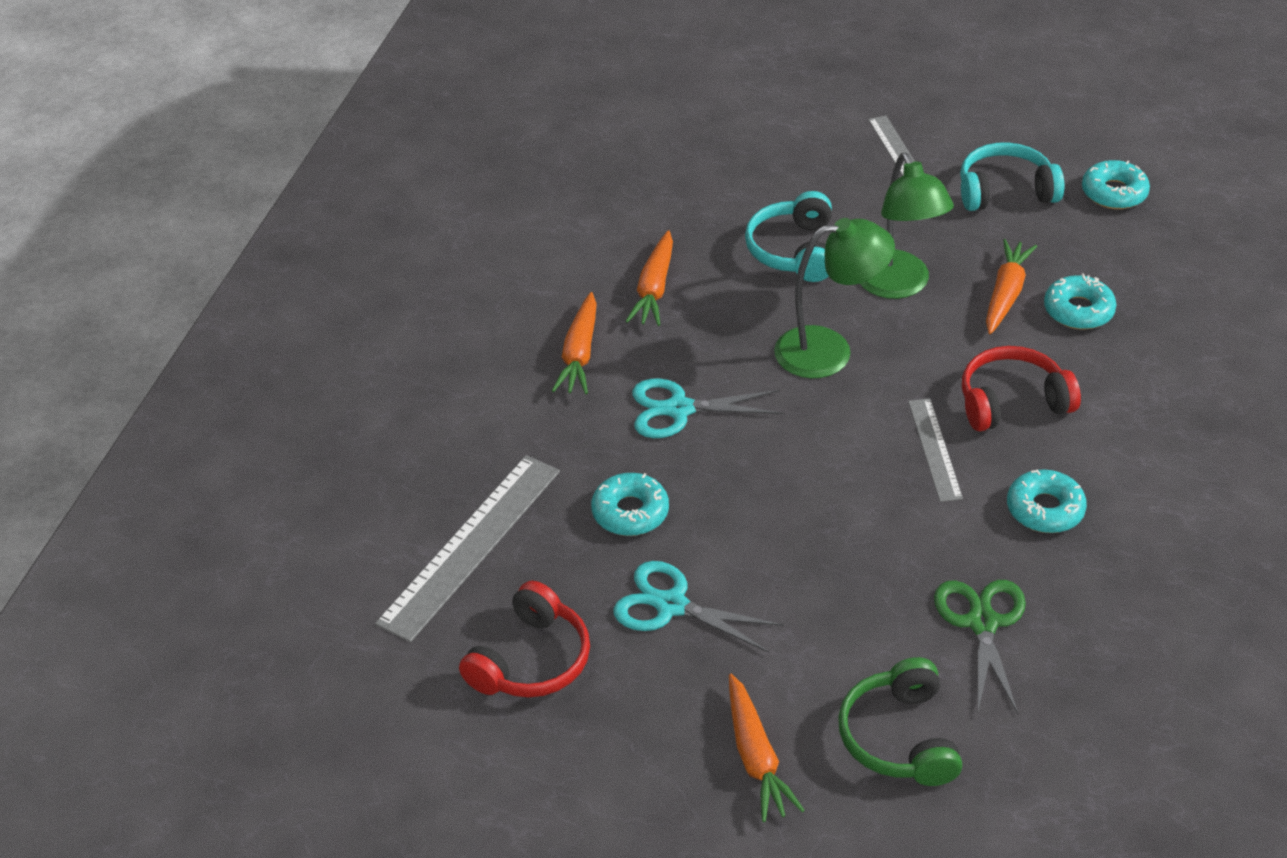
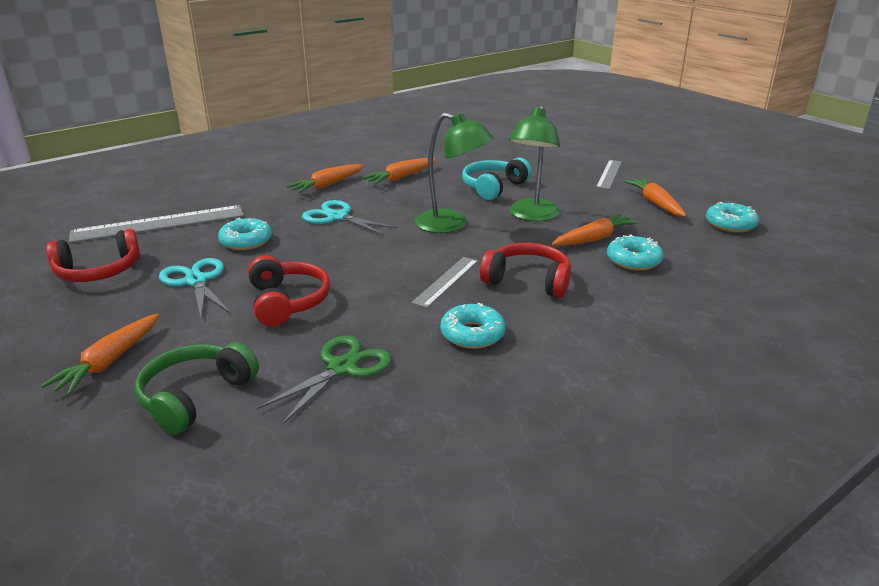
camera: 35 degrees right, 15 degrees down
(815, 574) = (288, 302): none -> red headphones
(1005, 191) = (655, 203): turquoise headphones -> orange carrot

